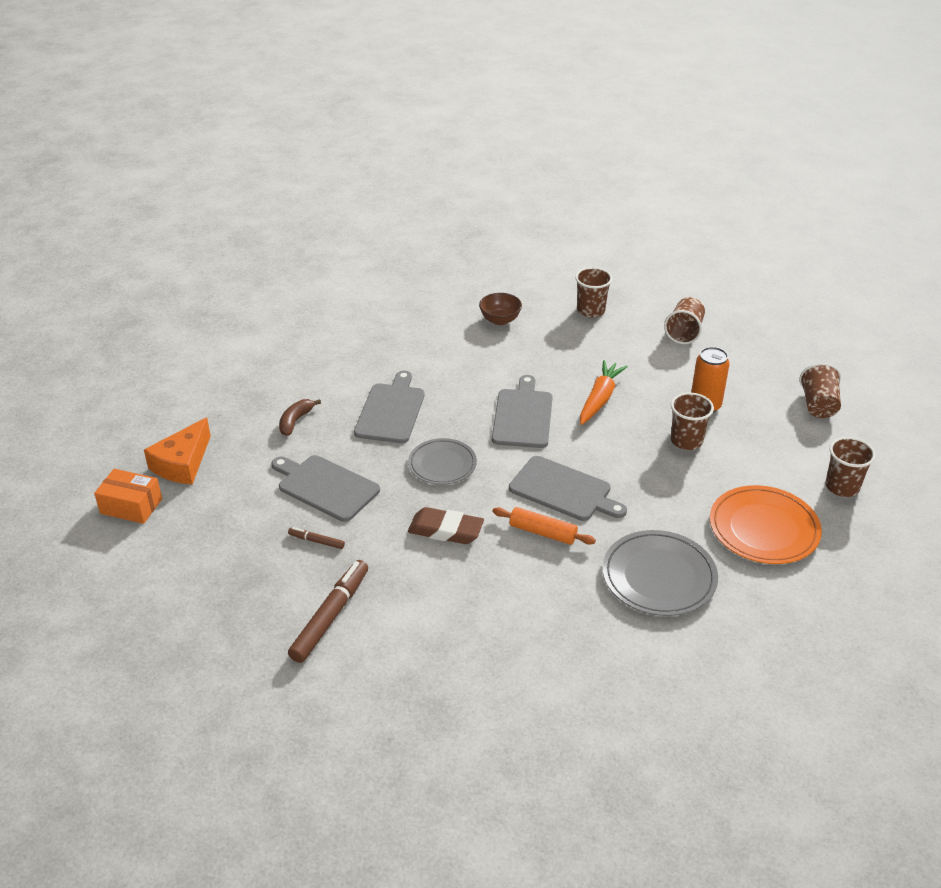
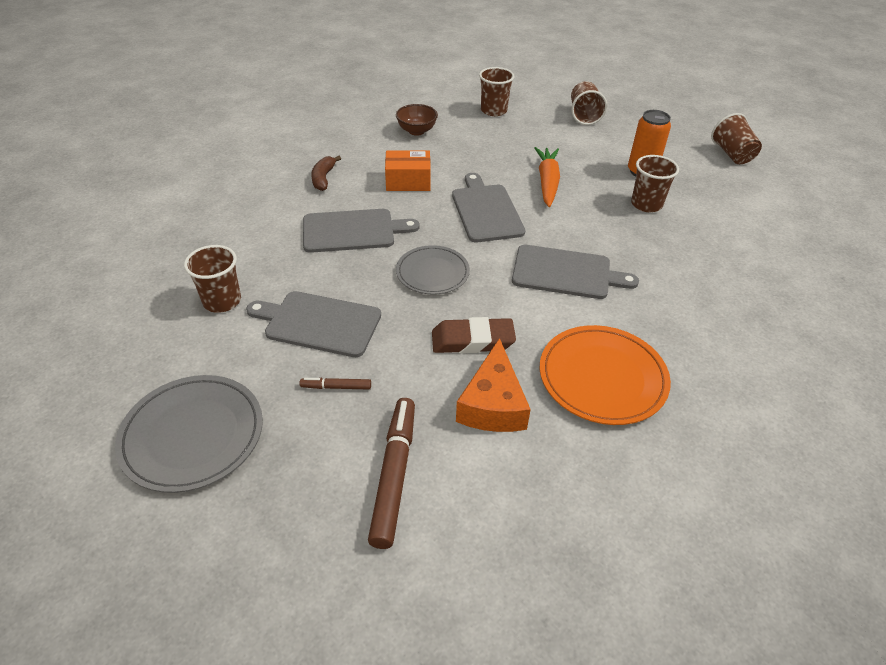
camera: 20 degrees left, 5 degrees up
(131, 506) = (88, 399): orange box -> orange box (408, 181)
(182, 463) = (138, 333): orange cheese -> orange cheese (493, 404)
(295, 421) = (254, 260): brown banana -> brown banana (323, 178)
(391, 411) = (352, 231): grey cutting board -> grey cutting board turned 90 degrees clockwise
(542, 532) = (571, 320): orange rolling pin -> none
(659, 577) = (708, 338): grey plate -> grey plate (192, 435)
(764, 528) = (766, 269): orange plate -> orange plate (602, 377)
(842, 487) = (801, 217): brown cup -> brown cup (222, 301)

